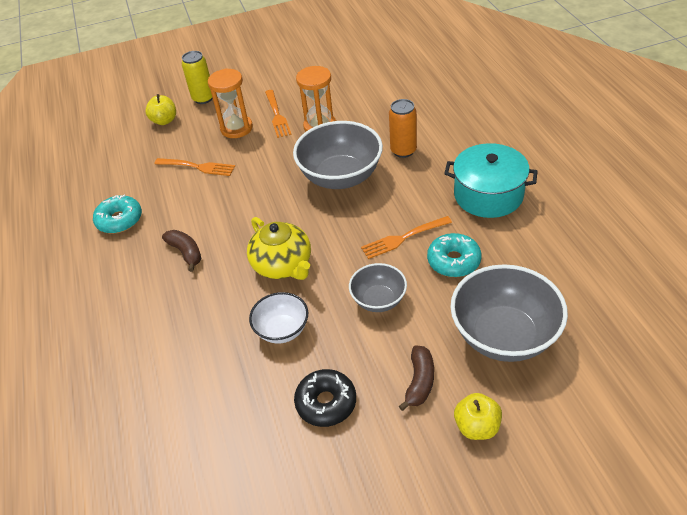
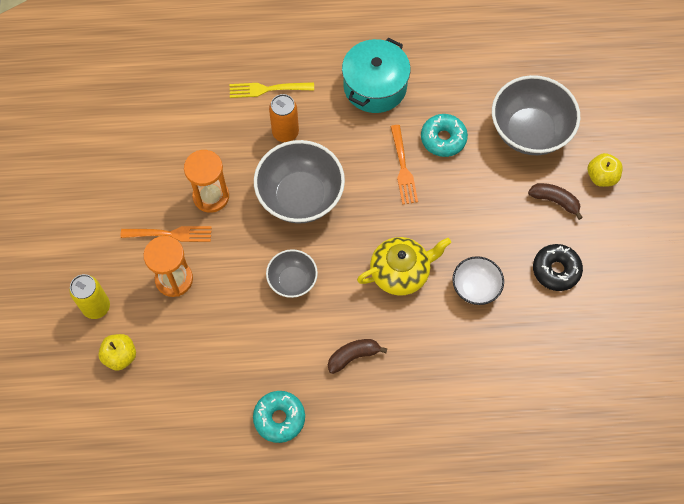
camera: 80 degrees left, 20 degrees up
(197, 167) = (224, 330): orange fork -> none
(378, 300) = (467, 206): grey bowl -> grey bowl (292, 281)
(444, 129) = (268, 89): none -> yellow fork

